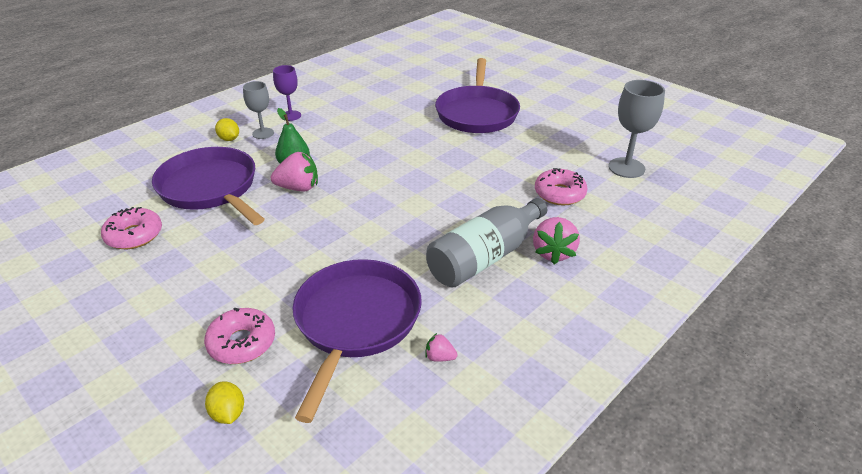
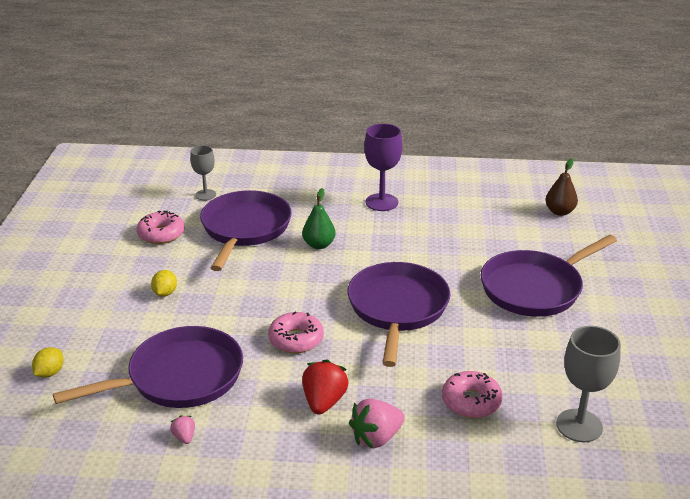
camera: 50 degrees right, 5 degrees down
(229, 139) = (311, 198): yellow lemon -> yellow lemon (165, 293)
(242, 343) = (111, 340): pink donut -> pink donut (296, 339)
(263, 133) = (340, 206): grey goblet -> grey goblet (205, 195)
(290, 115) = (381, 202): purple goblet -> purple goblet, size x1.55
(298, 188) = (294, 263): pink strawberry -> none
(414, 66) = (559, 212): none -> brown pear
(422, 171) = (397, 308): none -> purple pan
(485, 257) = (324, 402): grey bottle -> red strawberry

